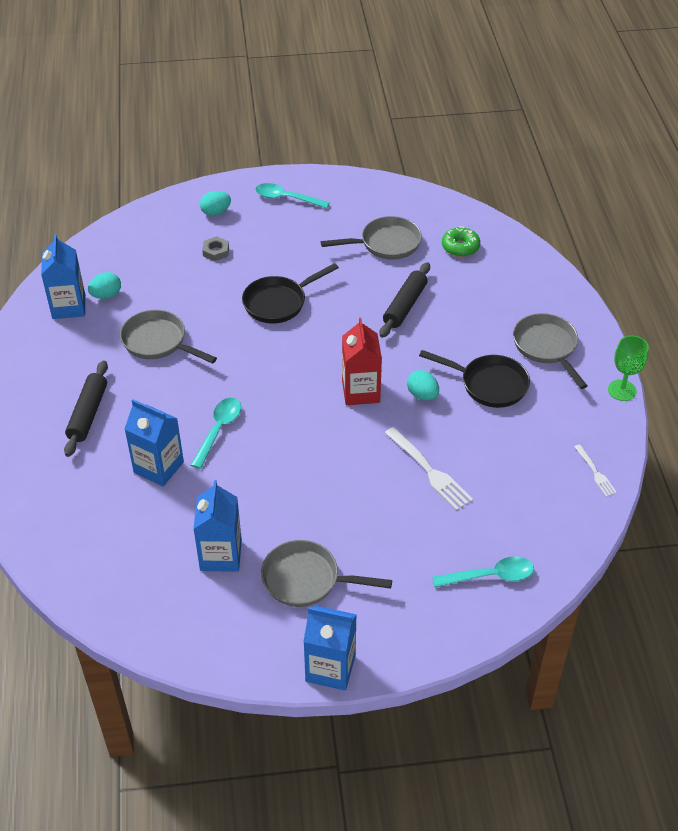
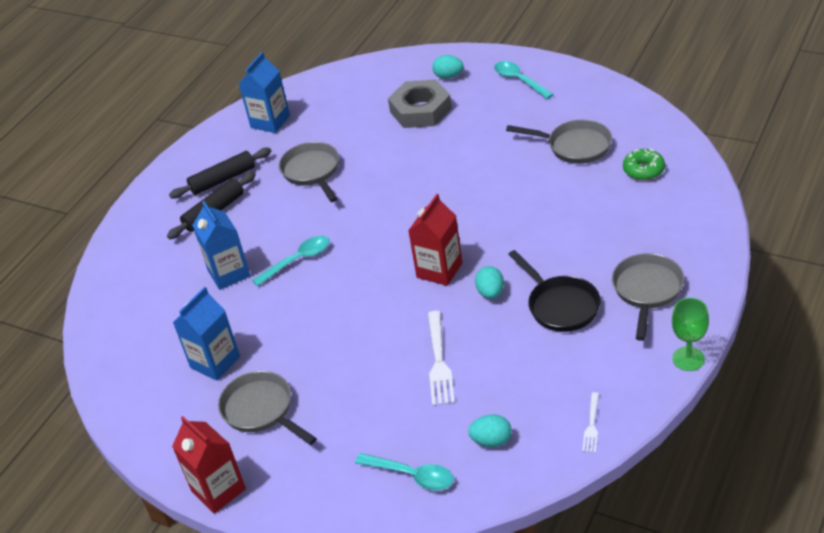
camera: 40 degrees right, 5 degrees down
(106, 295) = (305, 121): turquoise egg -> turquoise egg (491, 441)
(216, 251) = (420, 110): grey nut -> grey nut, size x2.21
(278, 303) = (435, 170): black pan -> none
(330, 668) = (218, 490): blue carton -> red carton
(405, 306) = (544, 208): black rolling pin -> black rolling pin (223, 179)

